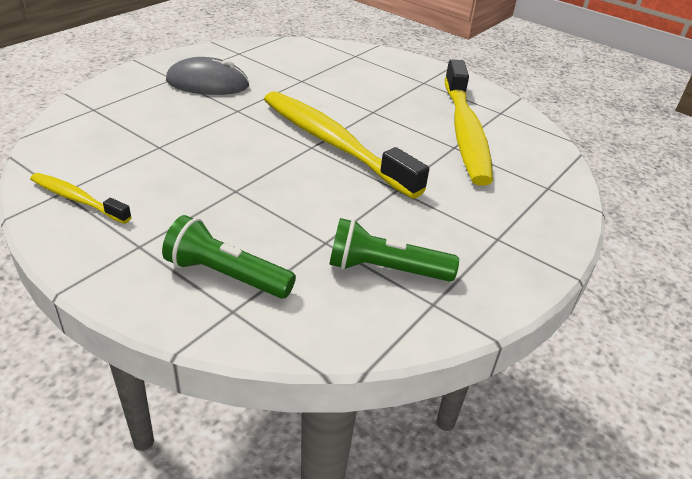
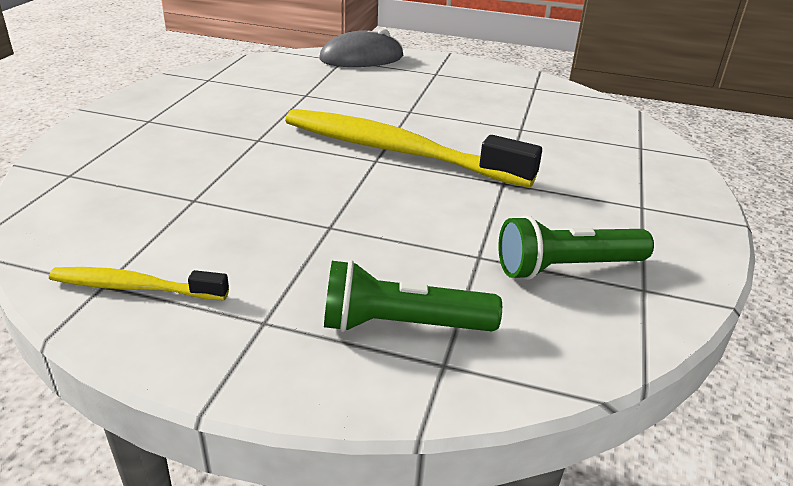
camera: 20 degrees left, 5 degrees down
(207, 83) = (198, 118): grey mouse -> grey mouse (361, 58)
(465, 132) = (519, 112): yellow toothbrush -> none

